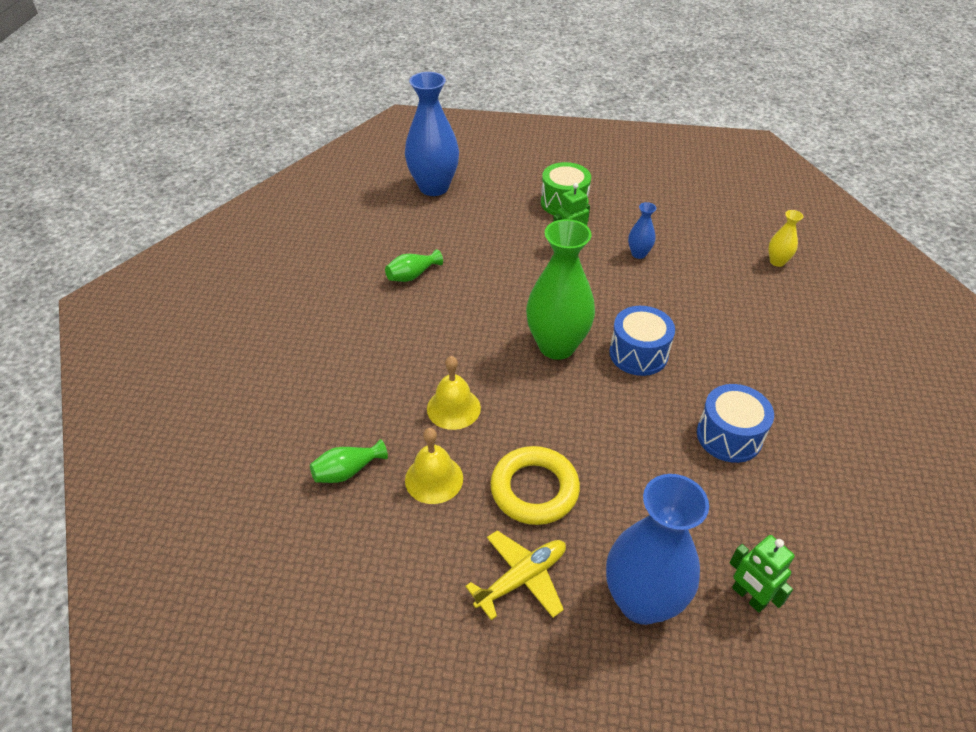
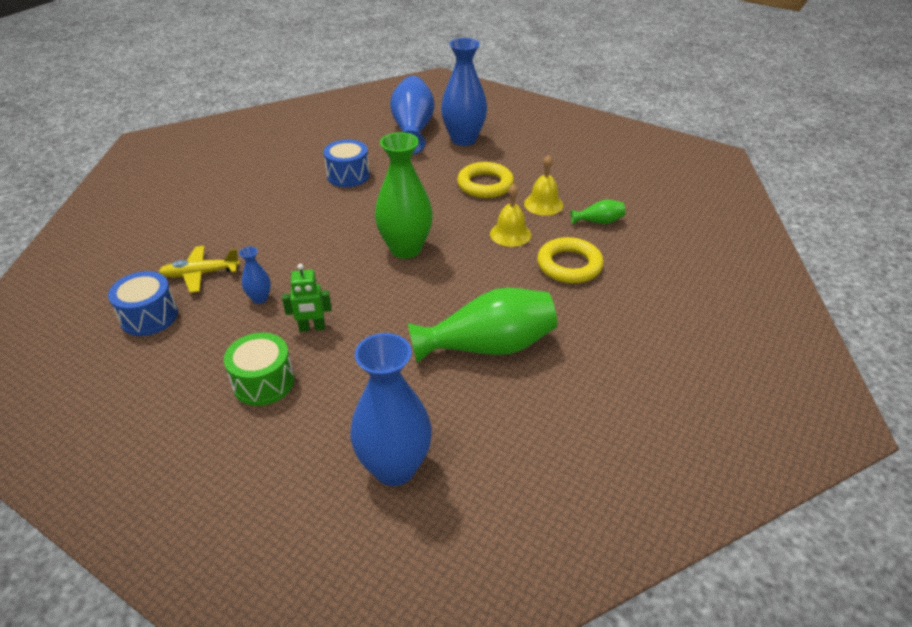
camera: 155 degrees left, 5 degrees down
(366, 385) = (569, 265): none -> yellow ring
(412, 275) = (488, 346): green vase -> green vase, size x2.20
(522, 578) = (516, 158): yellow plane -> yellow plane (200, 274)
(638, 354) = (352, 227): blue drum -> blue drum (149, 316)
(748, 597) = (413, 129): green robot -> blue vase
(777, 262) = (160, 255): yellow vase -> none

